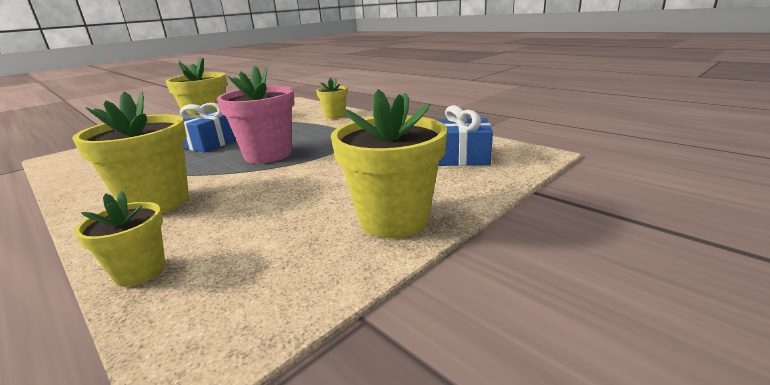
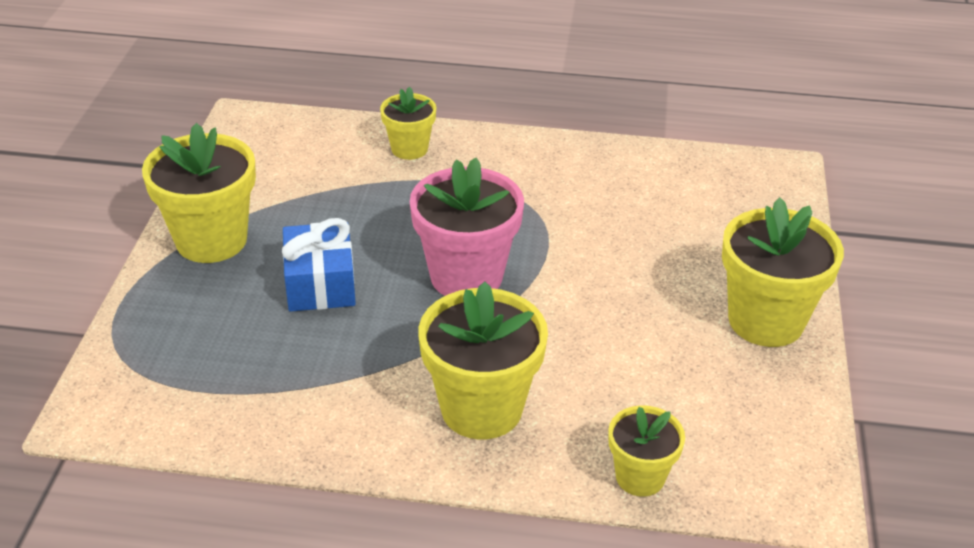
camera: 40 degrees left, 15 degrees up
(461, 157) = (713, 199): blue gift -> none

